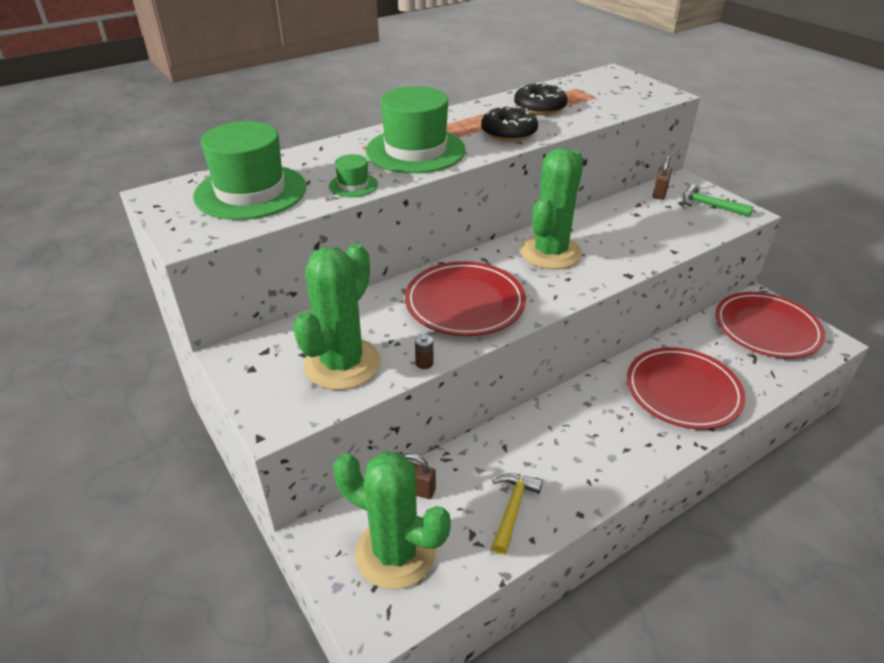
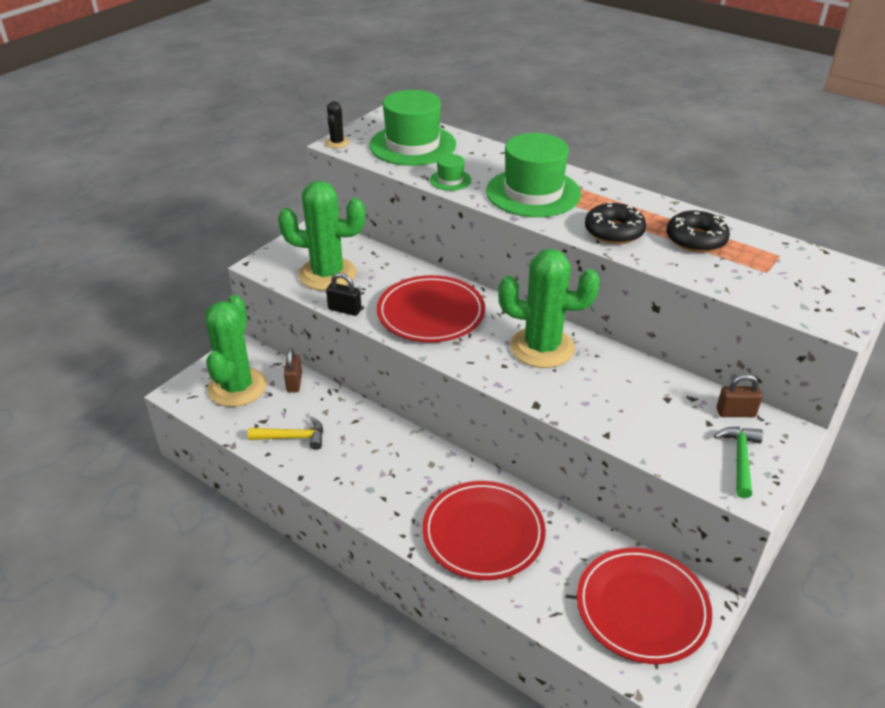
camera: 70 degrees right, 0 degrees up
(185, 240) = (337, 143): none -> black cactus
(424, 363) = (344, 310): brown battery -> black padlock

